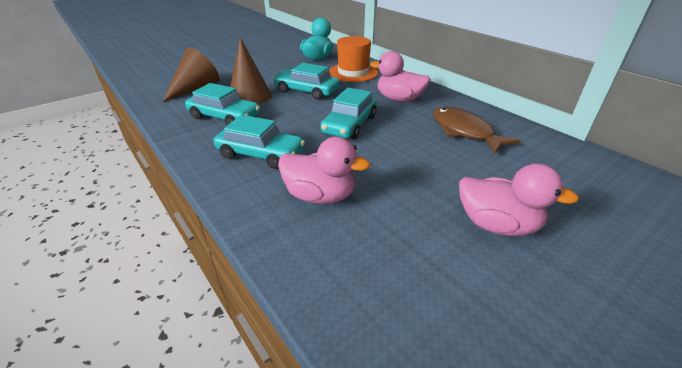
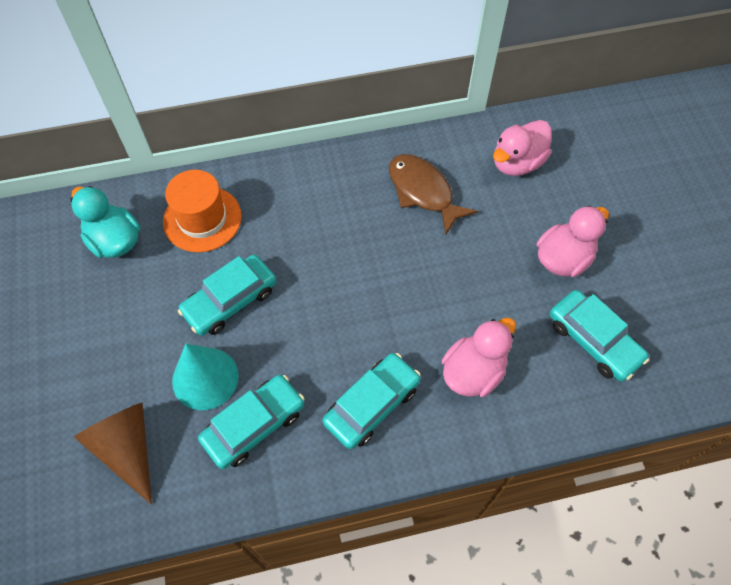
camera: 65 degrees left, 25 degrees up
(249, 96) = (205, 378): brown cone -> turquoise cone
(349, 124) = (352, 290): turquoise car -> turquoise car (593, 340)
(399, 99) = (318, 209): pink duck -> pink duck (517, 163)
(464, 131) = (423, 192): brown fish -> brown fish turned 60 degrees clockwise

